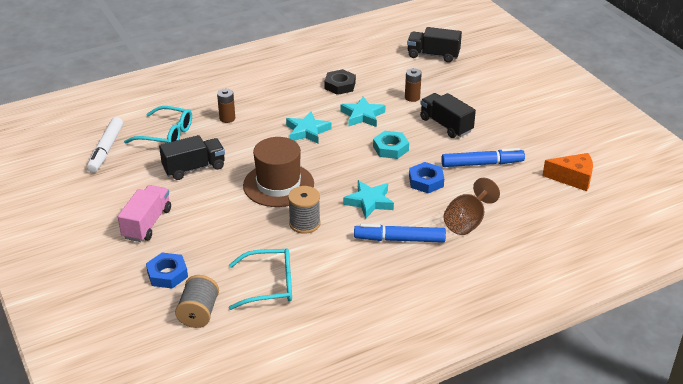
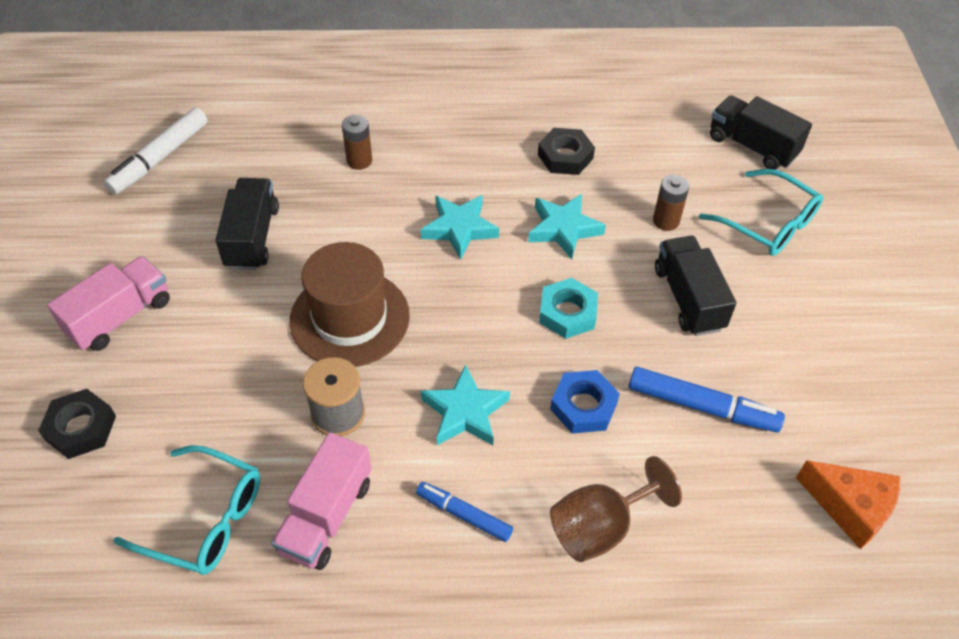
camera: 25 degrees right, 15 degrees up
(166, 135) = (257, 160): turquoise glasses -> turquoise glasses (768, 224)
(167, 274) = (81, 428): blue nut -> black nut
(194, 168) = (252, 237): black truck -> black truck turned 90 degrees counterclockwise
(199, 313) = (70, 527): grey spool -> none
(331, 263) = (326, 516): none -> pink truck
(399, 239) = (464, 514): blue marker -> blue marker, size x0.63

